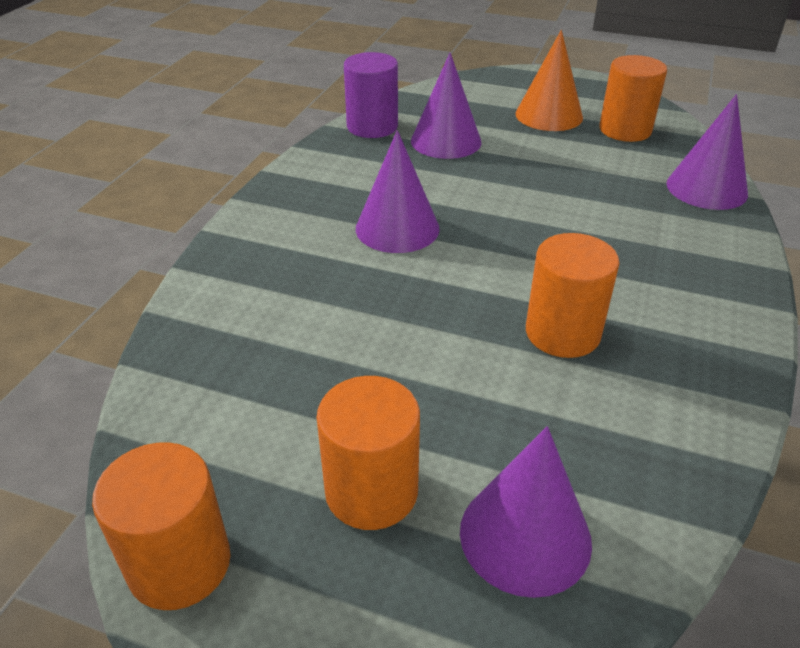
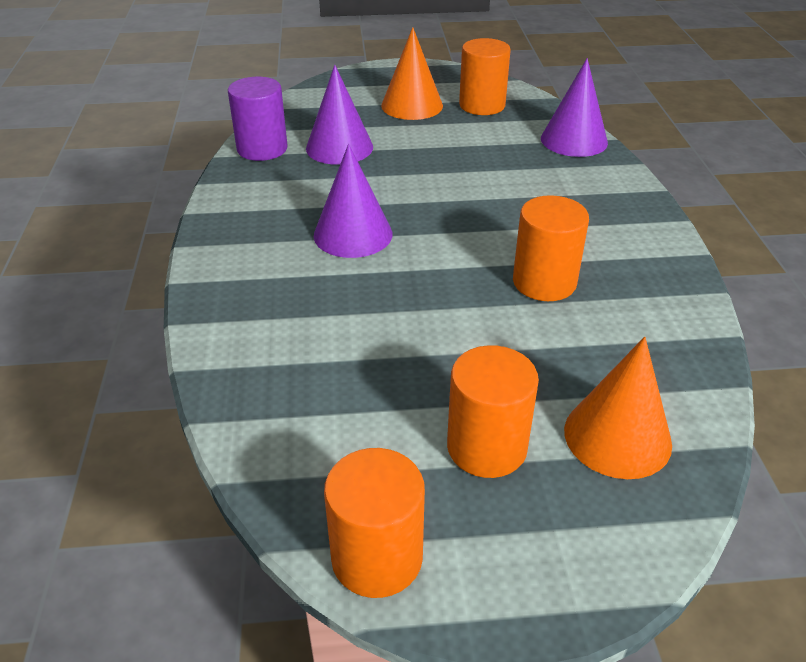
camera: 25 degrees left, 0 degrees up
(525, 536) = (617, 436): purple cone -> orange cone

